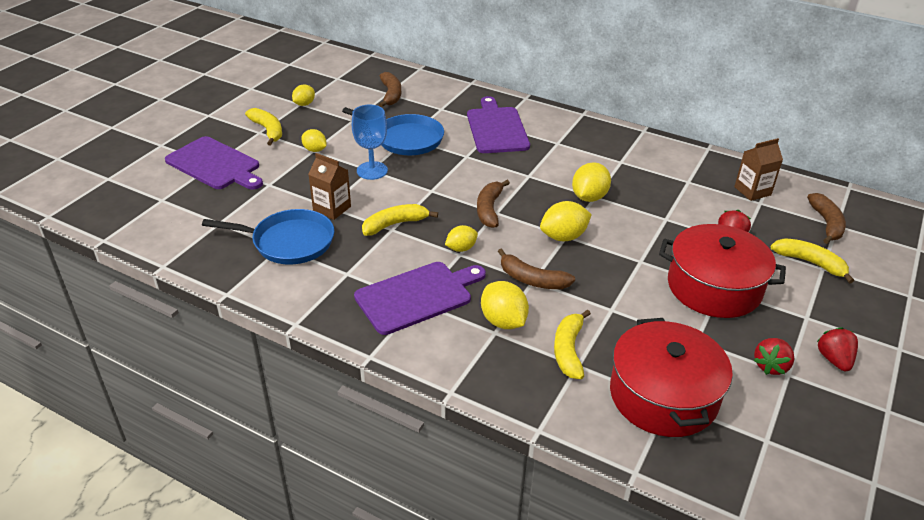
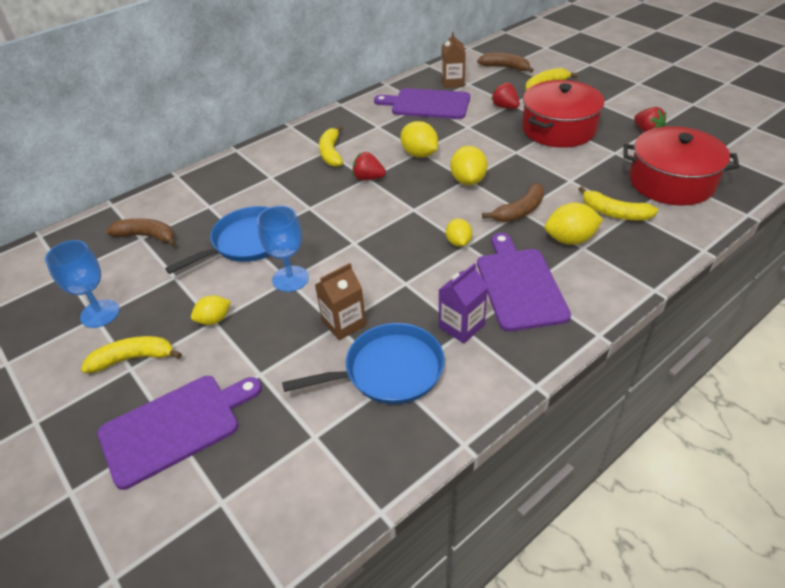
camera: 65 degrees left, 5 degrees up
(289, 242) = (389, 370): blue pan -> blue pan turned 45 degrees clockwise
(304, 104) = (100, 313): yellow lemon -> blue goblet
(351, 270) = (461, 326): none -> purple carton
(395, 224) = (398, 279): yellow banana -> yellow banana (331, 153)
(489, 209) = (406, 212): brown banana -> none
(496, 128) = (275, 179): purple cutting board -> purple cutting board (427, 104)
(834, 360) = (645, 107): red strawberry -> red strawberry (368, 178)

